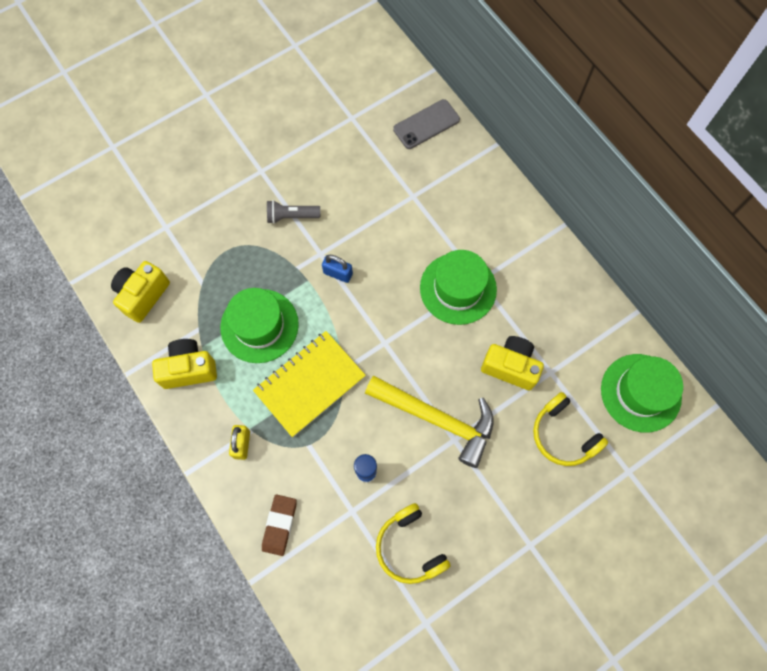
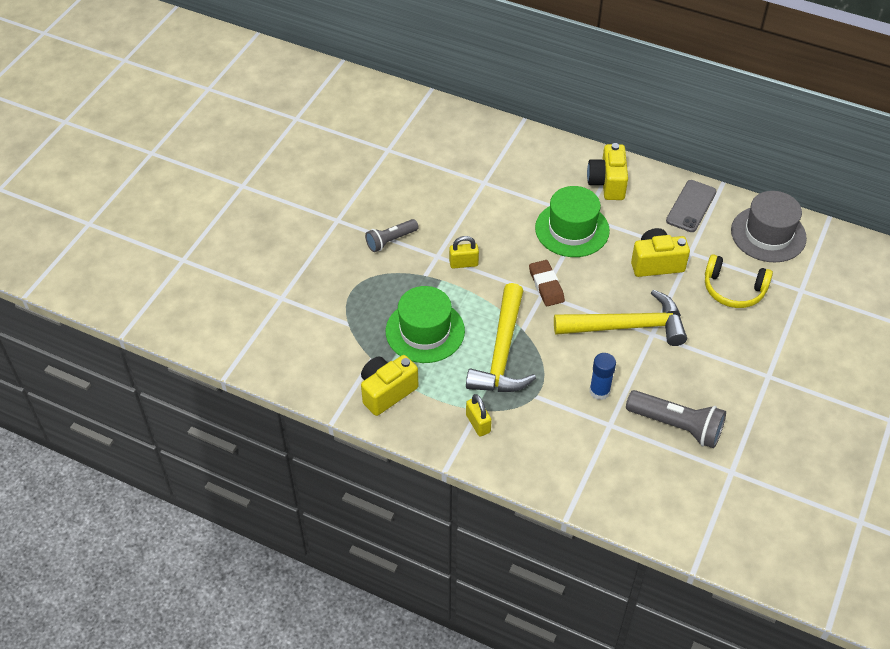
camera: 30 degrees left, 20 degrees down
(143, 295) = (300, 357): yellow camera -> yellow camera (607, 183)
(280, 525) = (557, 465): brown eraser -> brown eraser (546, 285)
(310, 384) = (502, 352): yellow notebook -> yellow hammer
(338, 273) = (463, 263): blue padlock -> yellow padlock
(409, 547) = (676, 426): yellow headphones -> grey flashlight
(426, 124) = (456, 128): grey phone -> grey phone (691, 206)
(640, 392) = (768, 234): green hat -> grey hat

